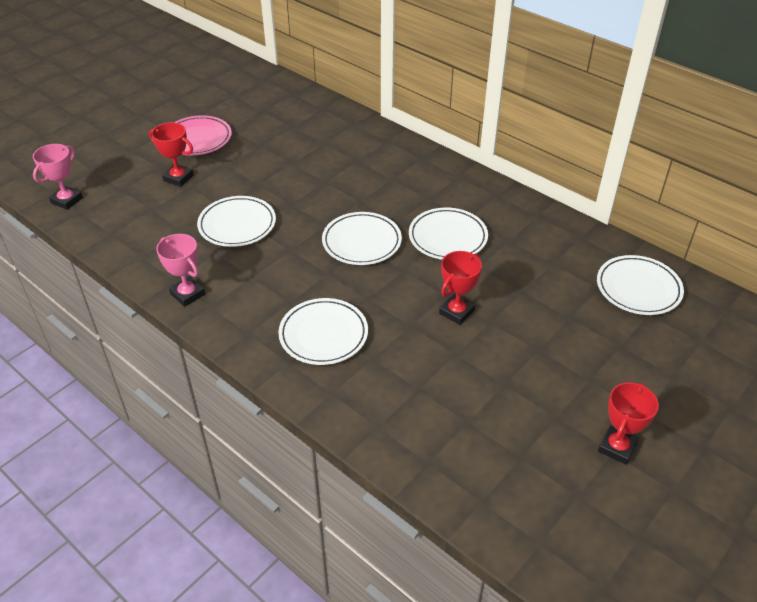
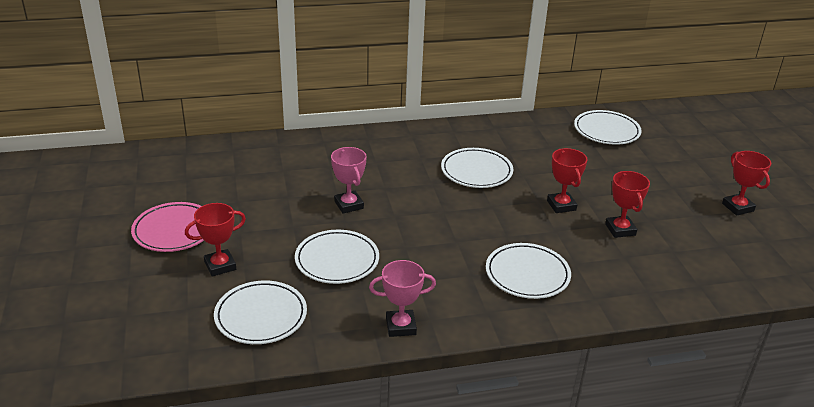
camera: 55 degrees left, 10 degrees down
(67, 200) = (153, 352): pink trophy -> pink trophy (348, 205)
(361, 242) = (437, 209): white plate -> white plate (261, 316)
(462, 368) = (620, 229): none -> red trophy

